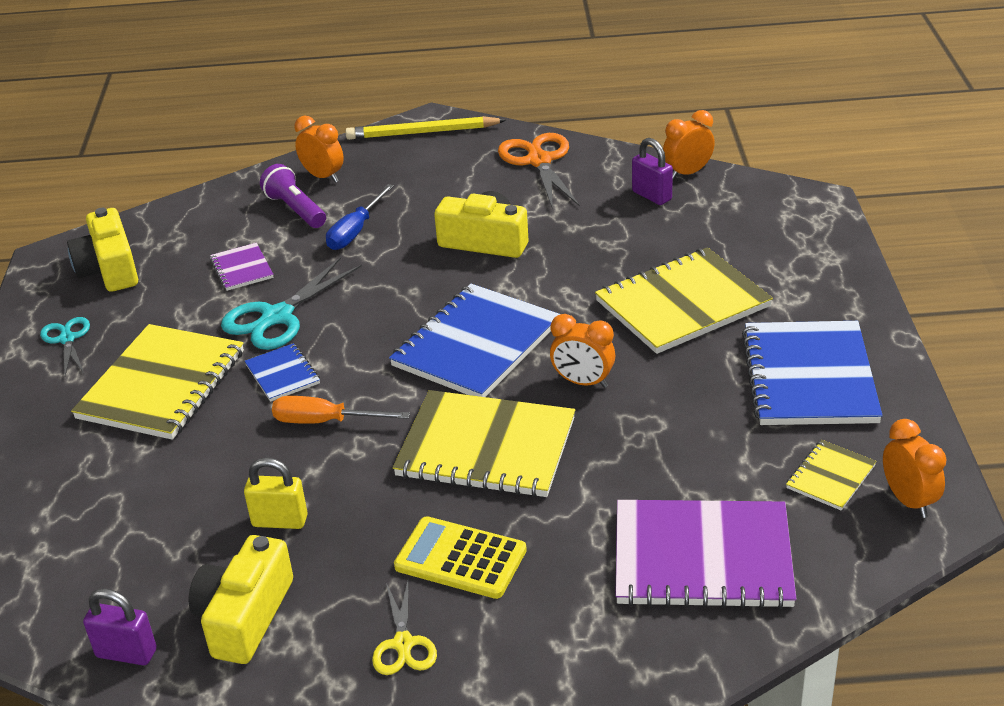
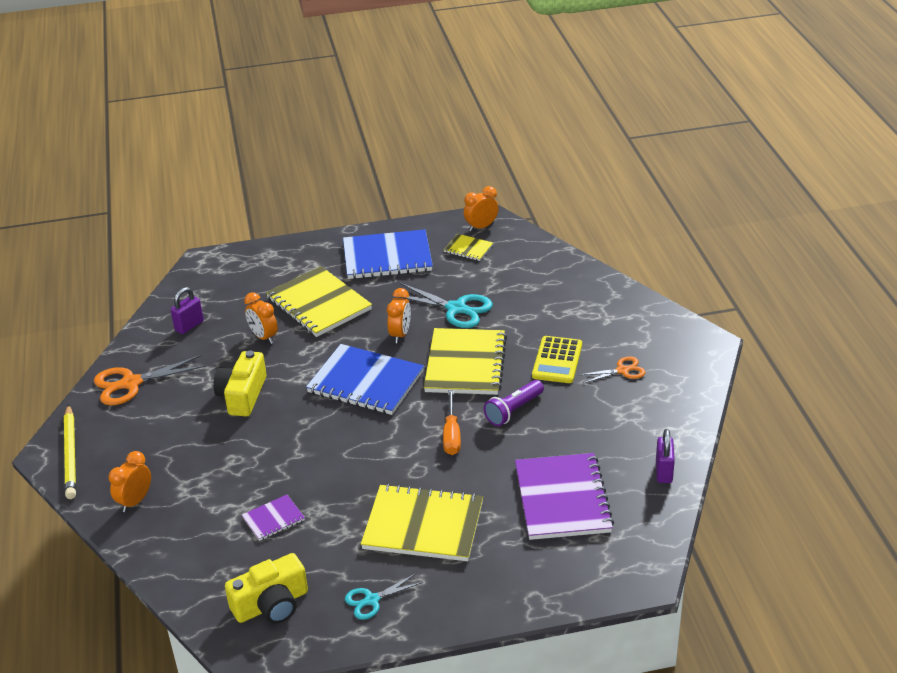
camera: 100 degrees left, 0 degrees up
(244, 617) = (622, 432): yellow camera -> none
(277, 317) = (337, 483): turquoise scissors -> turquoise scissors (456, 309)
(280, 521) = (545, 435): yellow padlock -> none
(282, 374) = (405, 465): blue notebook -> none
(295, 210) = (187, 507): purple flashlight -> purple flashlight (513, 410)
(355, 231) = (223, 465): blue screwdriver -> none
(403, 644) = (622, 370): yellow scissors -> orange scissors
(687, 173) = (161, 312): orange clock -> orange clock (263, 337)
(702, 558) = (535, 283): purple notebook -> purple notebook (562, 499)

